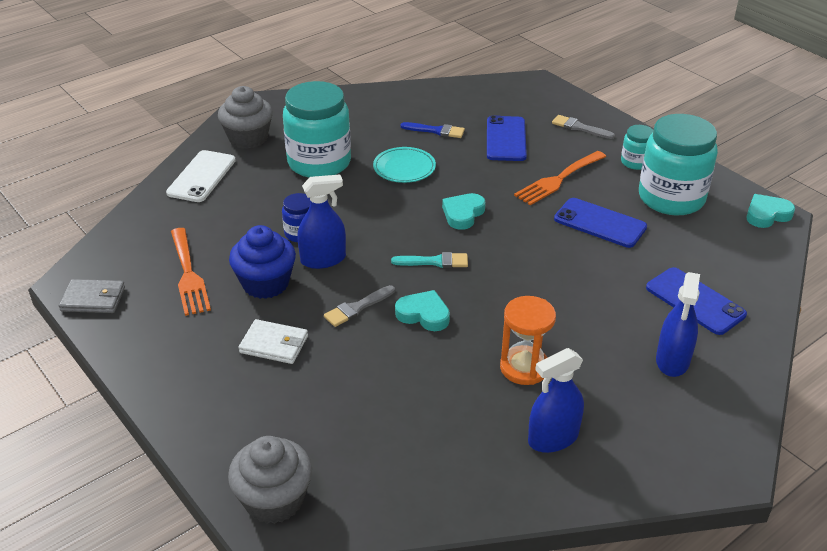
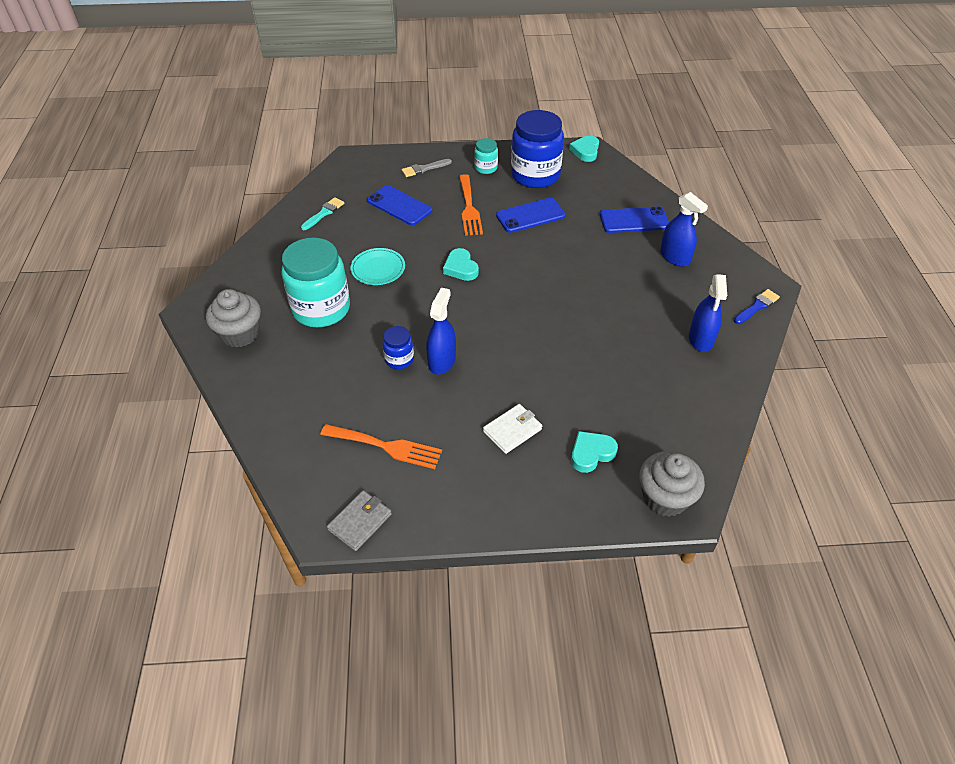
camera: 55 degrees left, 10 degrees up
(201, 176) = (262, 385): white phone -> none
(265, 283) = (440, 405): blue cupcake -> none
(357, 308) = (511, 368): grey brush -> none
(423, 314) = (547, 339): turquoise heart -> turquoise heart (591, 453)
(435, 261) = (498, 307): turquoise brush -> turquoise brush (324, 213)
(436, 131) = (351, 231): blue brush -> blue brush (757, 306)
(524, 367) = (633, 319): orange hourglass -> none
(671, 198) = (535, 175): turquoise jar -> blue jar

